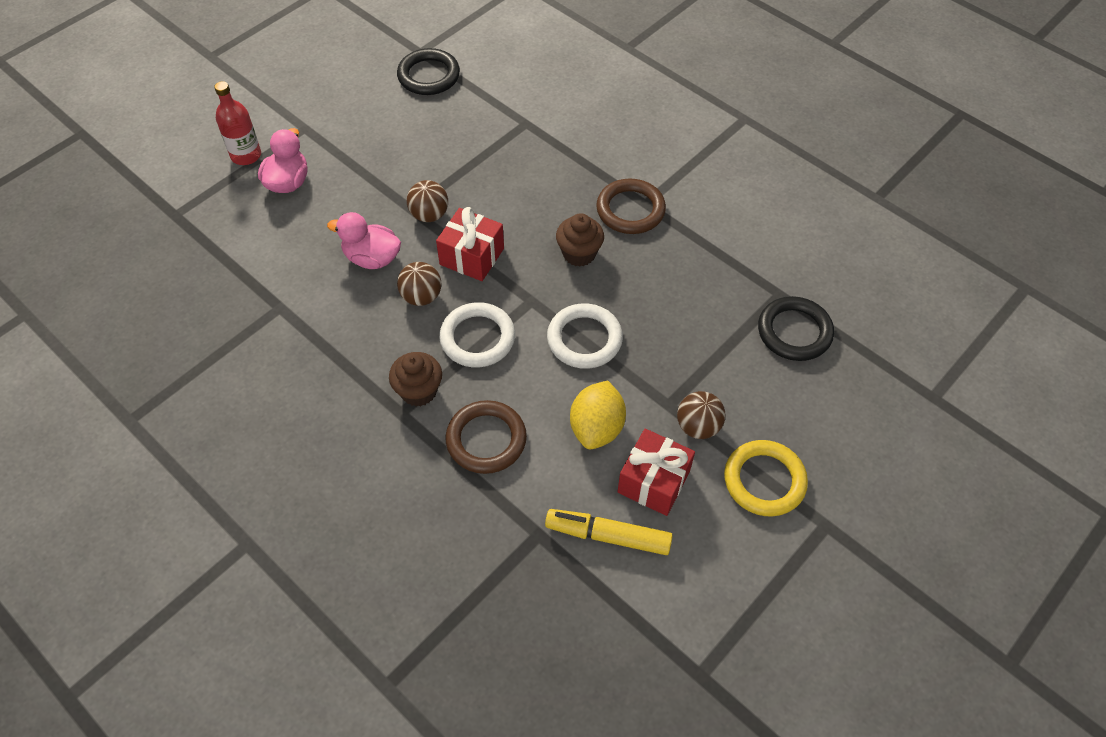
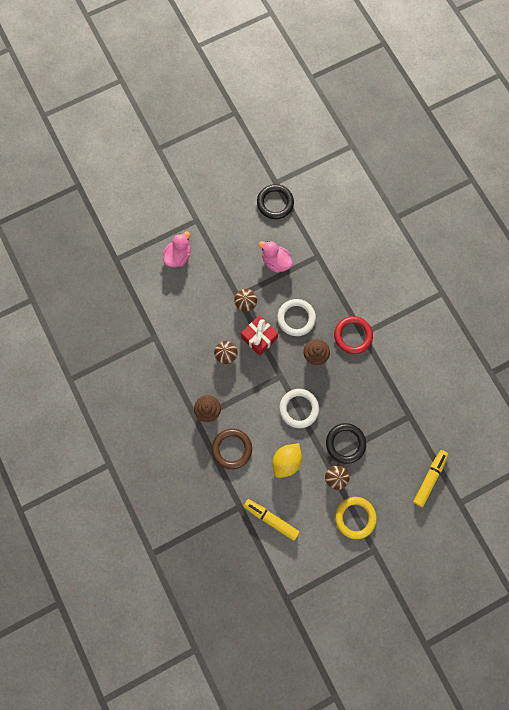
camera: 20 degrees right, 20 degrees up
(246, 155) = (161, 230): red bottle -> none
(372, 258) = (208, 322): pink duck -> pink duck (276, 262)
(477, 338) = (246, 389): white ring -> white ring (296, 318)
(630, 210) = (353, 336): brown ring -> red ring
(653, 482) = (302, 499): red gift -> none
(794, 332) = (407, 441): black ring -> black ring (345, 443)
(862, 375) = (429, 478): none -> yellow marker

